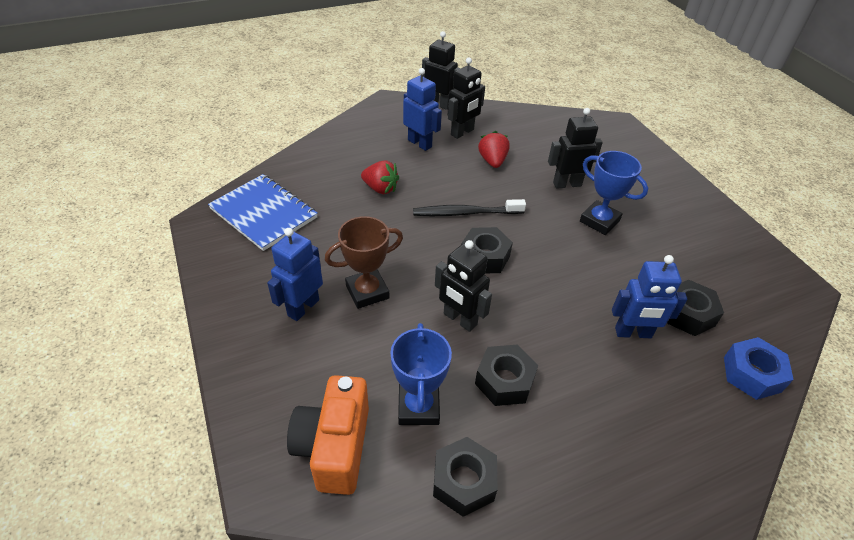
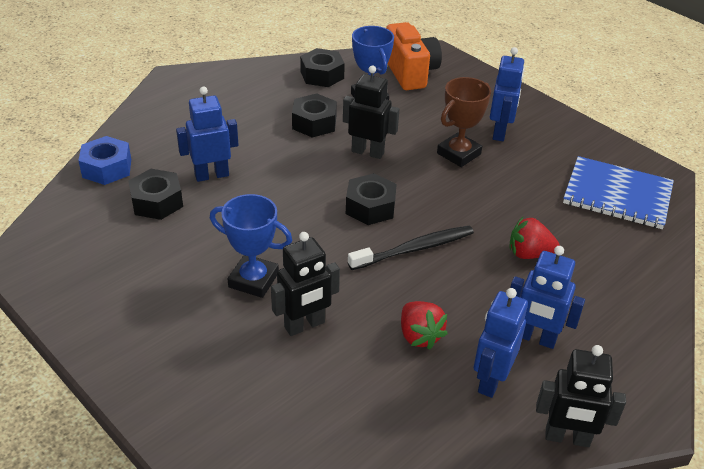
camera: 160 degrees right, 5 degrees down
(462, 132) = (490, 380): black robot -> blue robot

